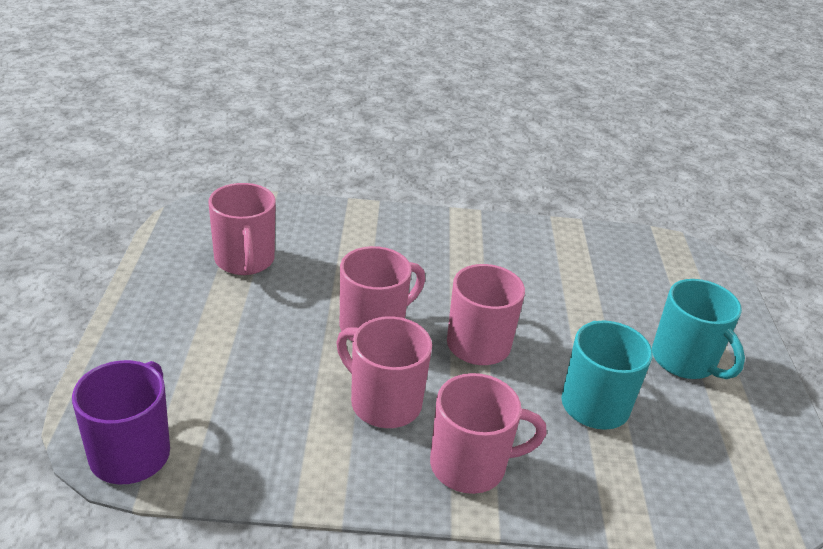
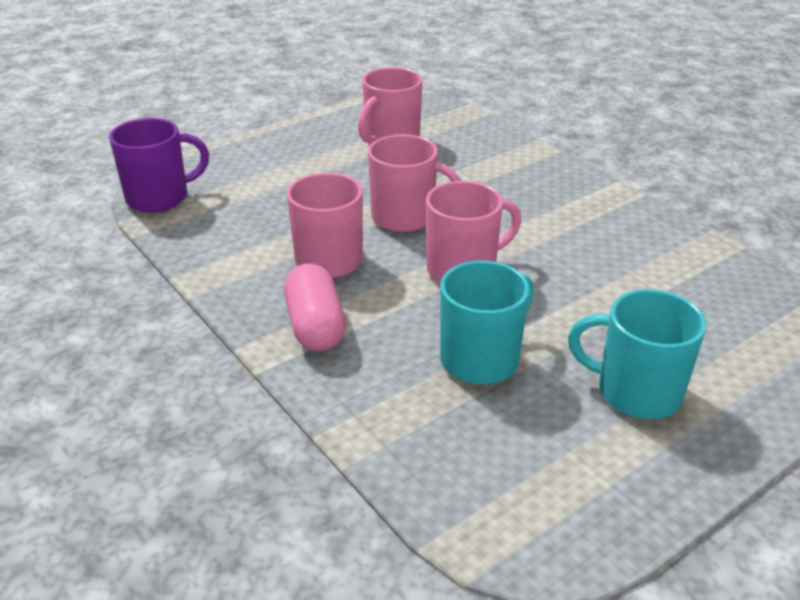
camera: 55 degrees right, 0 degrees up
(470, 465) = (315, 326): pink mug -> pink capsule
(685, 361) = (636, 392): turquoise mug -> turquoise mug turned 90 degrees clockwise

